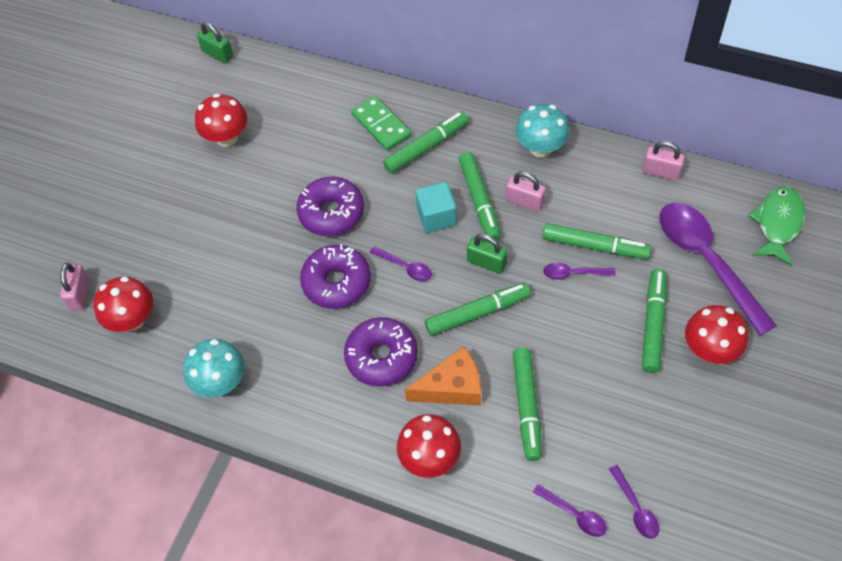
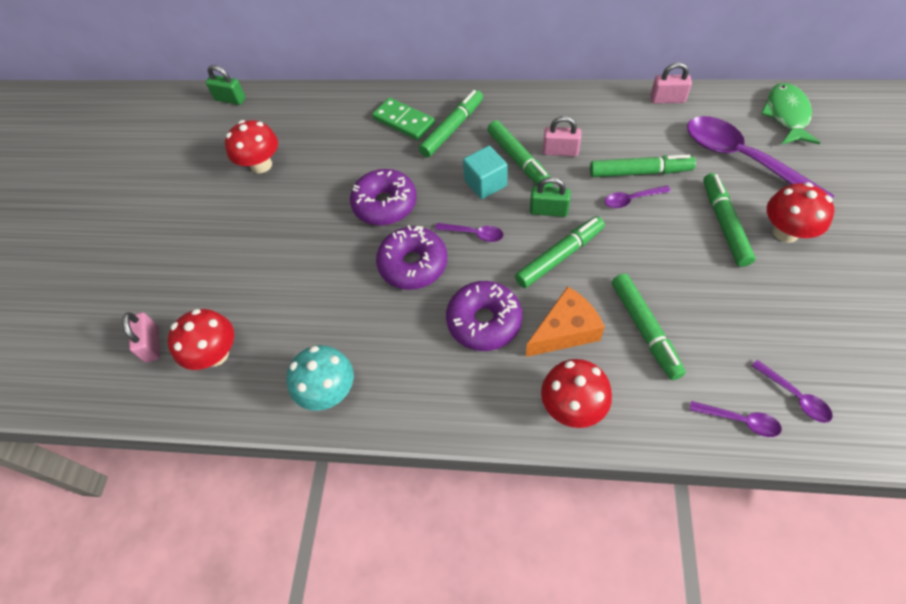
camera: 15 degrees left, 0 degrees up
(540, 148) = (554, 105): turquoise mushroom -> none

